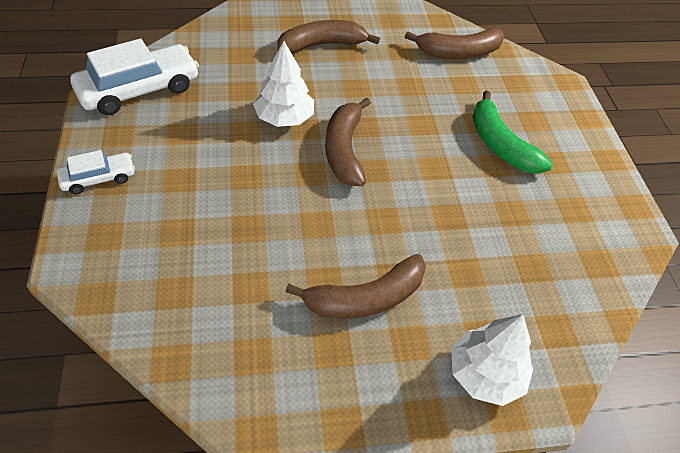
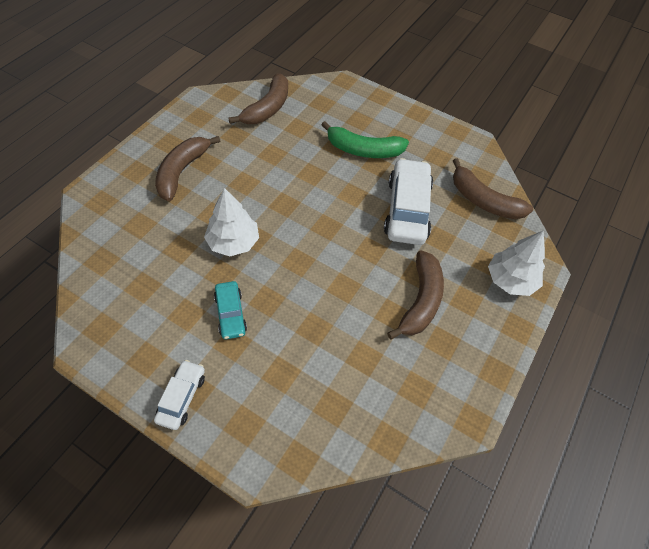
camera: 50 degrees left, 5 degrees up
(139, 90) = (108, 315): white car -> white car (407, 209)
(208, 160) = (230, 314): none -> turquoise car
(344, 150) = (295, 229): brown banana -> brown banana (483, 200)

